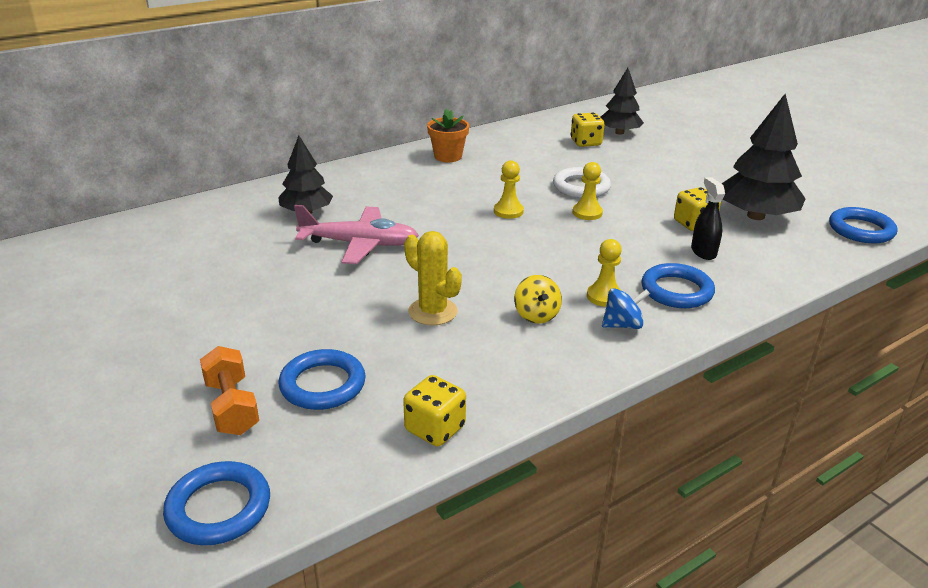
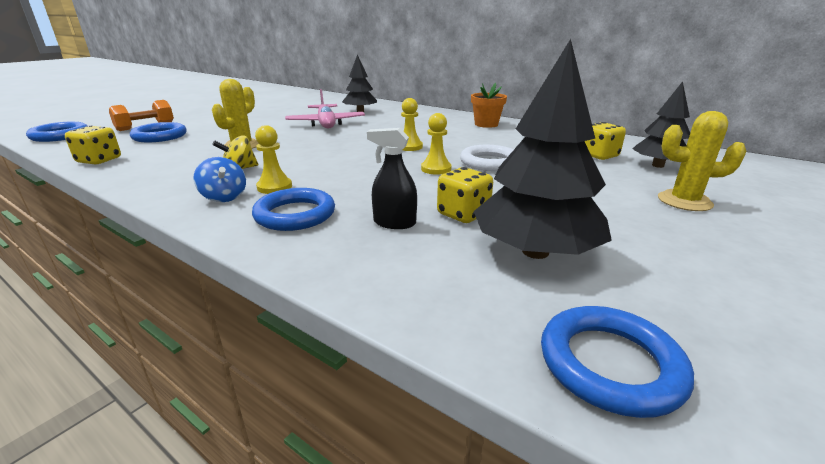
camera: 70 degrees right, 5 degrees down
(691, 151) = (684, 201): none -> yellow cactus
(703, 252) = (394, 223): black spray bottle -> black spray bottle turned 135 degrees counterclockwise

